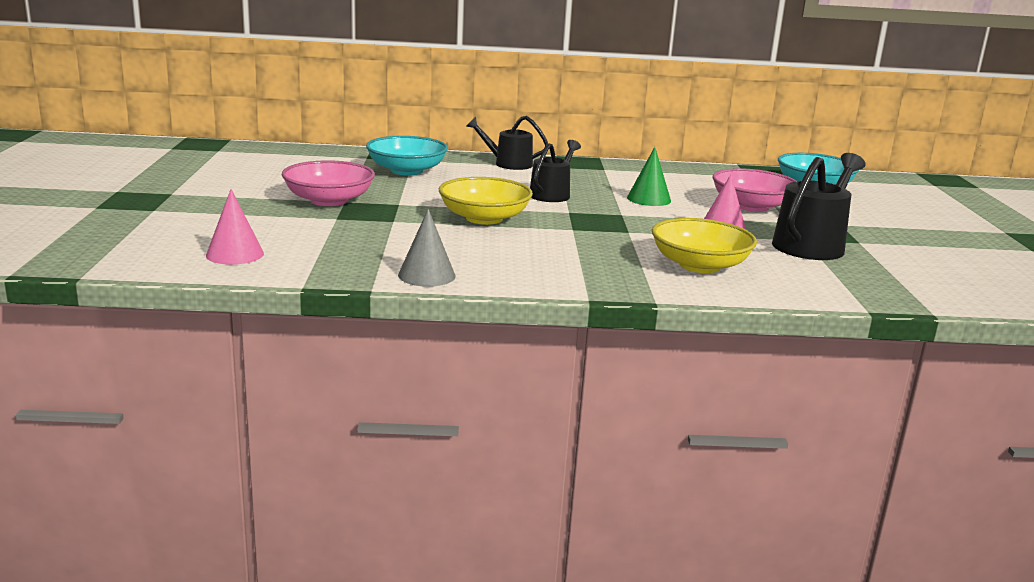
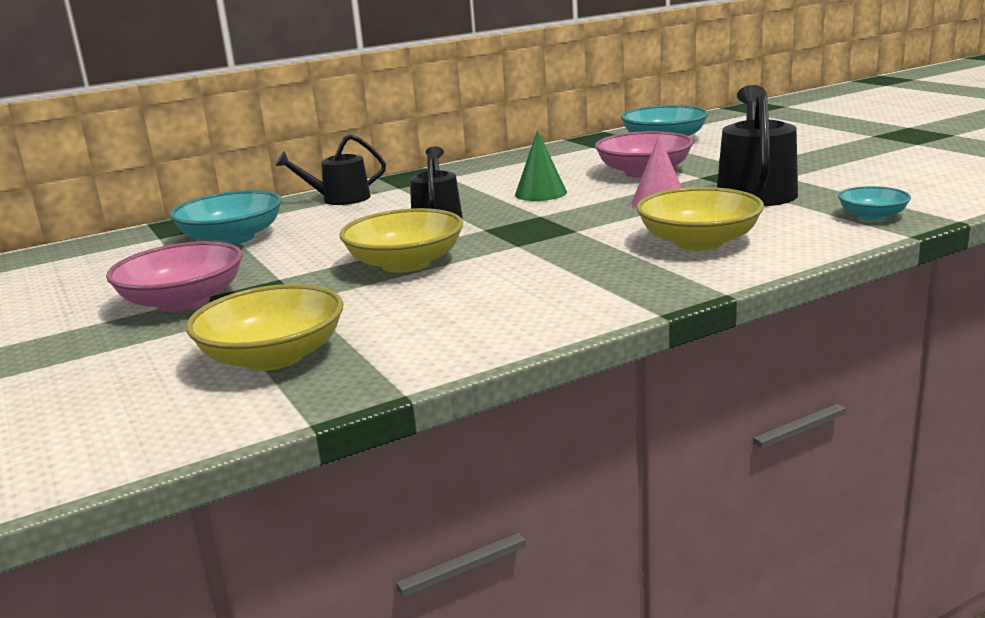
camera: 25 degrees left, 0 degrees up
(235, 254) = (148, 414): pink cone -> none
(333, 247) = (273, 357): none -> yellow bowl
(426, 275) = (444, 351): grey cone -> none
(868, 289) = (872, 216): none -> turquoise bowl

